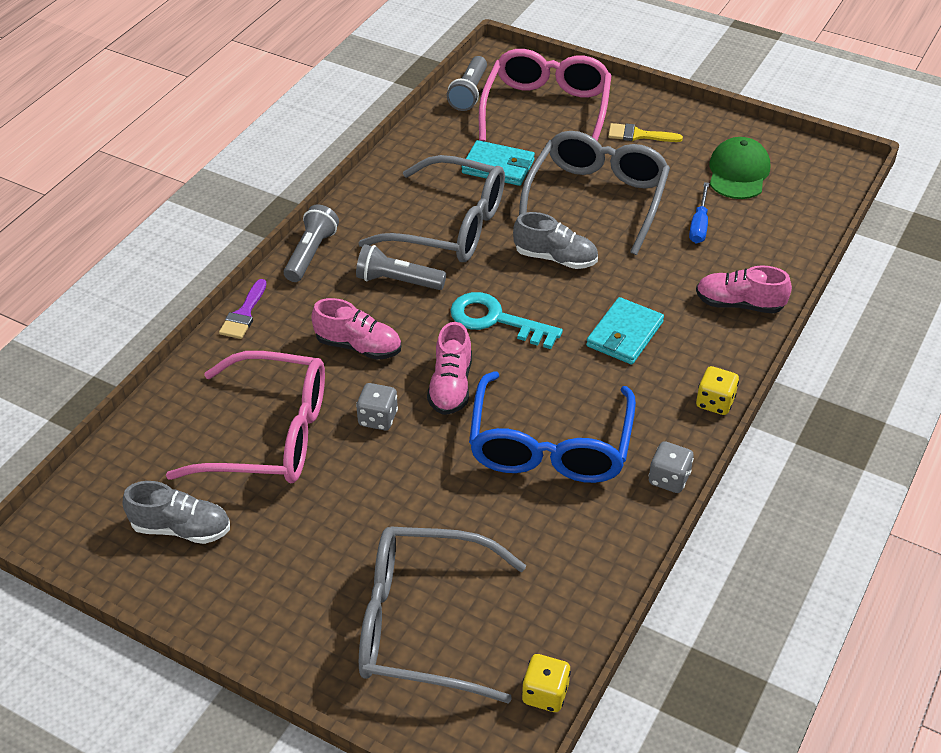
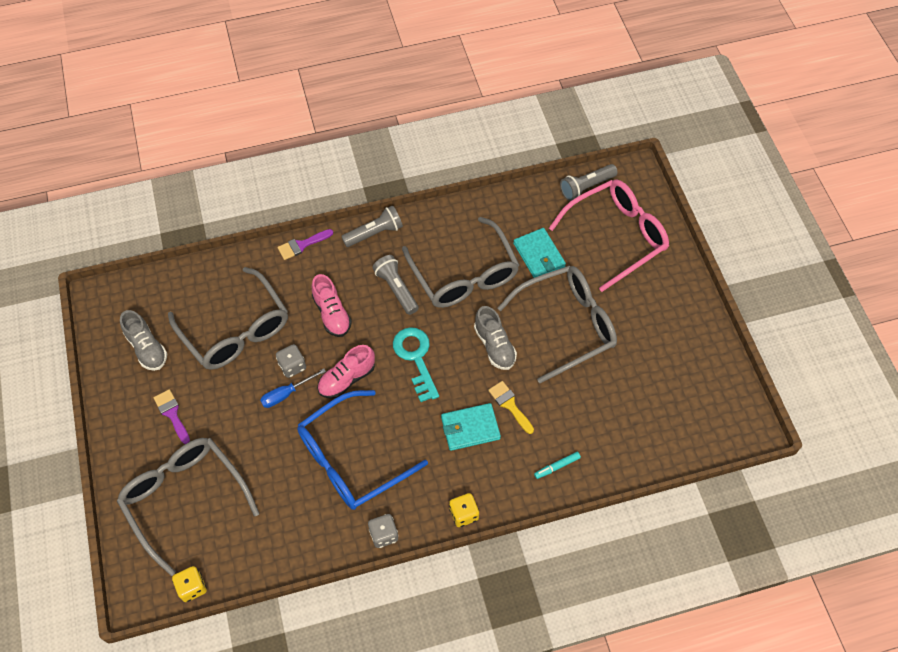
camera: 45 degrees right, 15 degrees up
(270, 435) = (236, 330): pink glasses -> grey glasses
(298, 562) = (172, 414): none -> purple brush
(638, 135) = (649, 300): yellow brush -> yellow brush (510, 405)
(699, 225) = (603, 394): blue screwdriver -> blue screwdriver (286, 394)
(738, 172) = (675, 378): green cap -> none
(739, 304) = (557, 466): pink shoe -> turquoise marker

